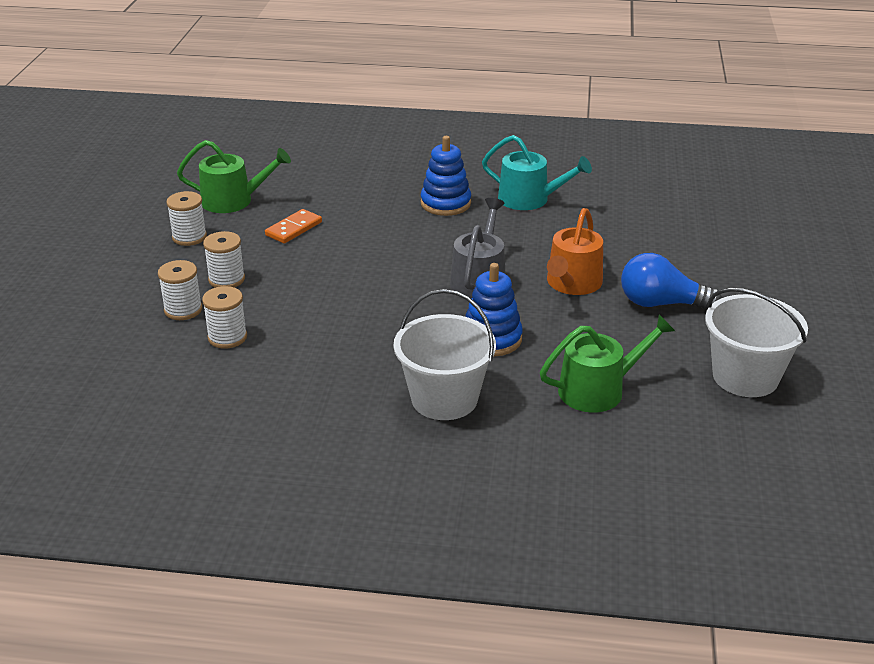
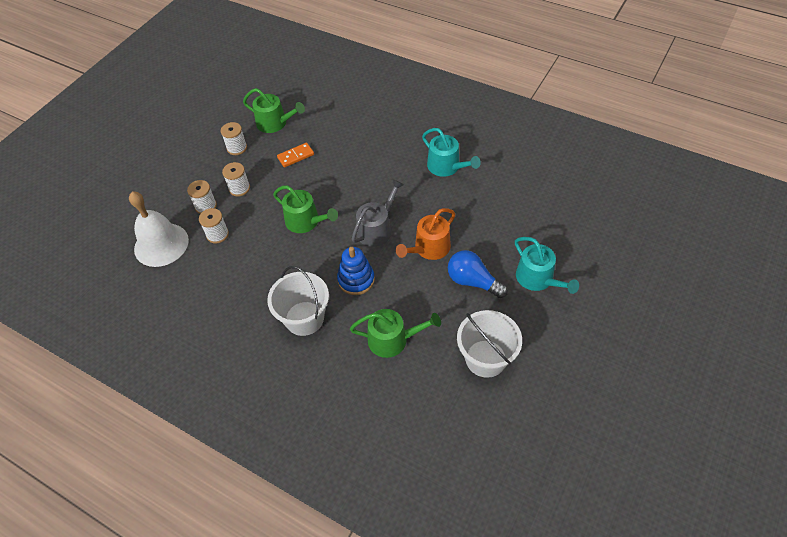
camera: 25 degrees right, 20 degrees up
(134, 369) = (161, 244): none -> white bell
(364, 294) = (306, 221): none -> green watering can
(445, 203) = (393, 157): blue stacking toy -> none
(745, 282) = (538, 279): none -> turquoise watering can

